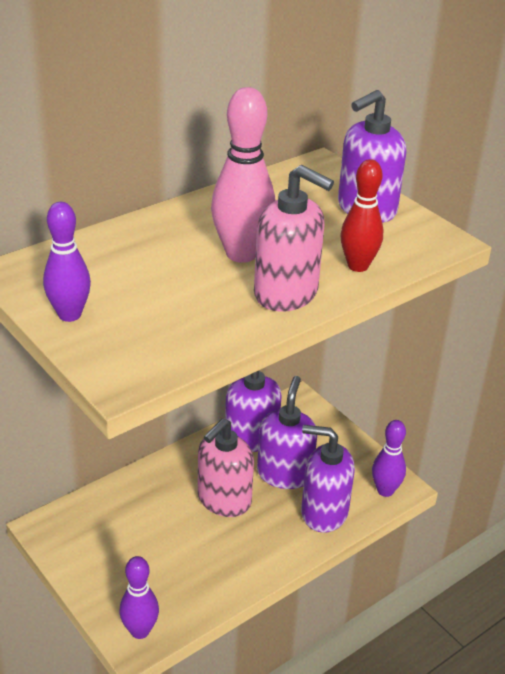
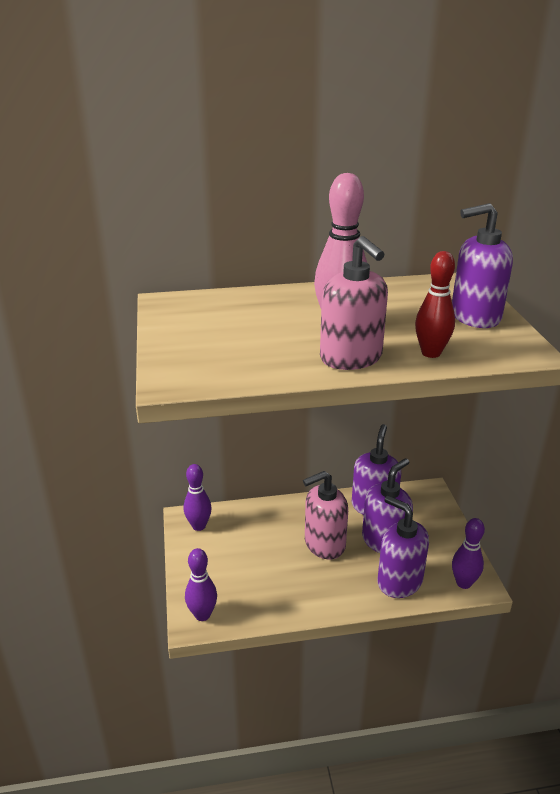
camera: 30 degrees right, 5 degrees down
(69, 315) = (176, 334): purple bowling pin -> purple bowling pin (199, 526)

